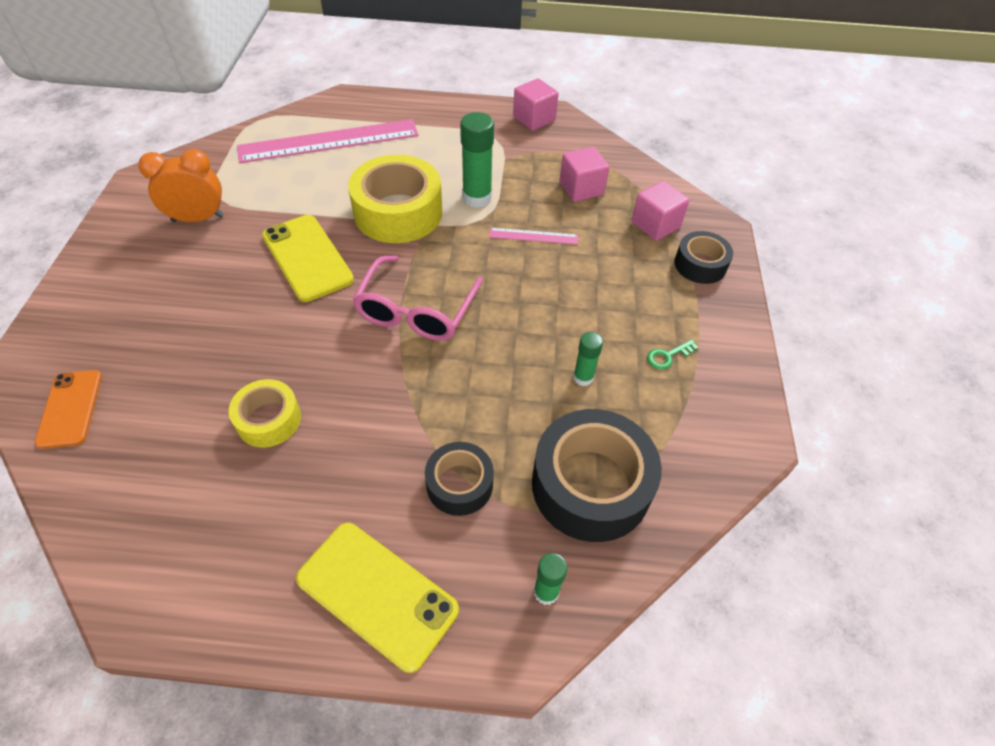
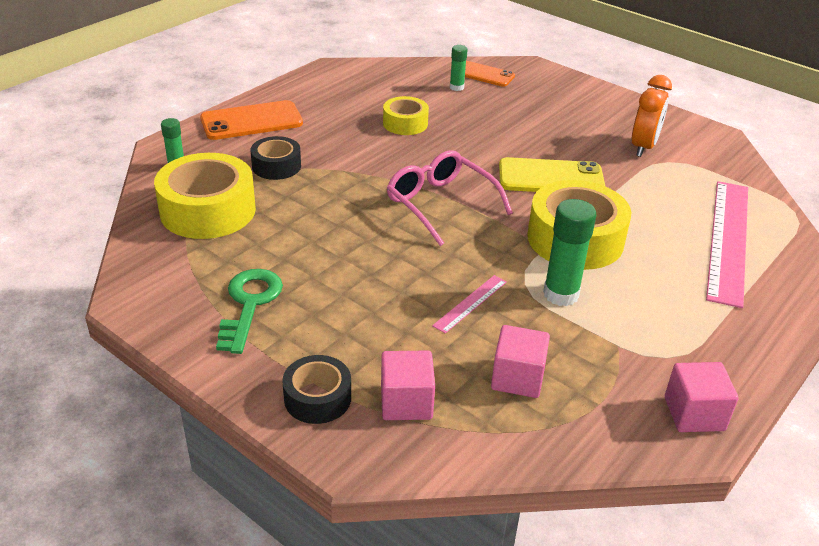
camera: 125 degrees right, 15 degrees down
(377, 594) = (251, 121): yellow phone -> orange phone
(583, 377) = (287, 250): green glue stick -> green glue stick (456, 87)
(591, 485) = (208, 210): black tape -> yellow tape
(668, 356) = (249, 304): green key -> green key, size x2.09

